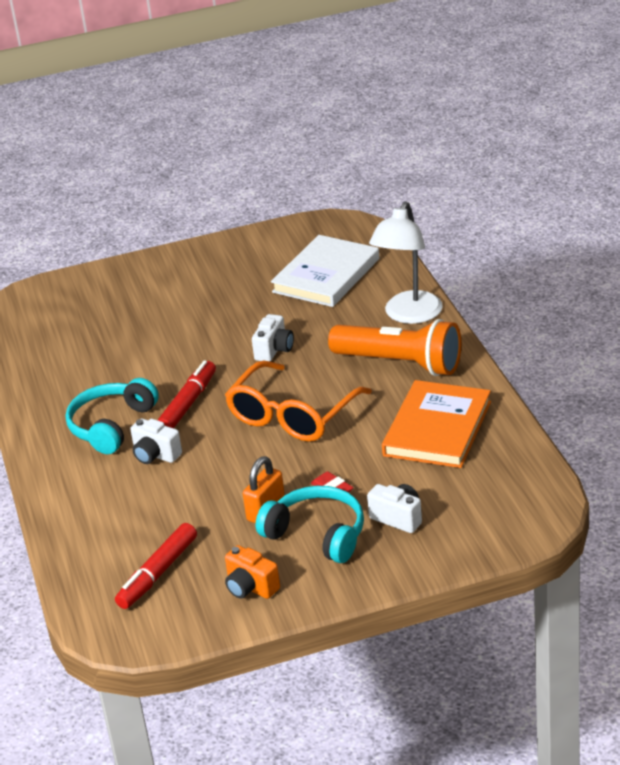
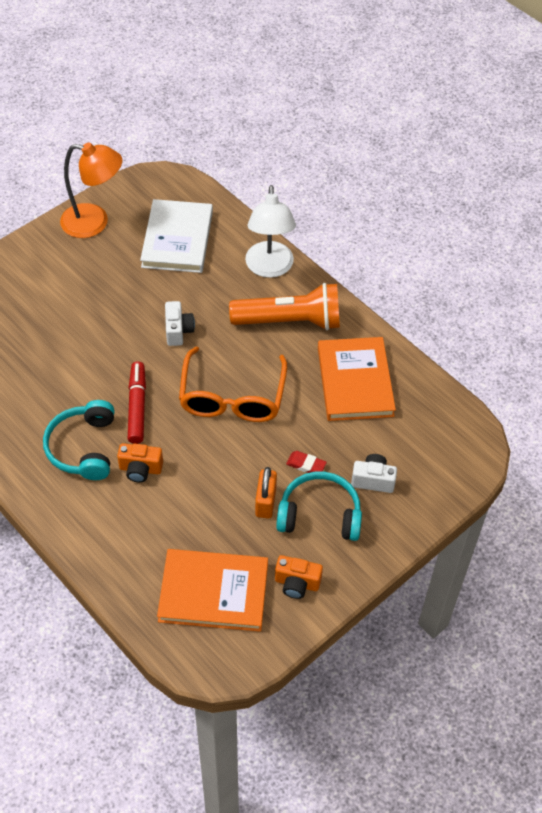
camera: 30 degrees left, 20 degrees up
(155, 455) = (140, 469): white camera -> orange camera
(158, 573) = (213, 592): red marker -> orange book
(250, 249) = (94, 222): none -> orange lamp

